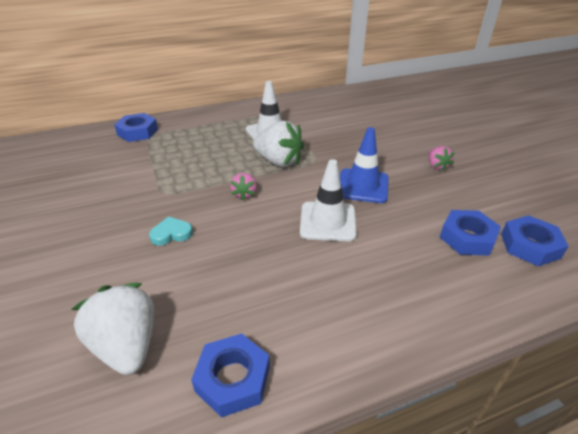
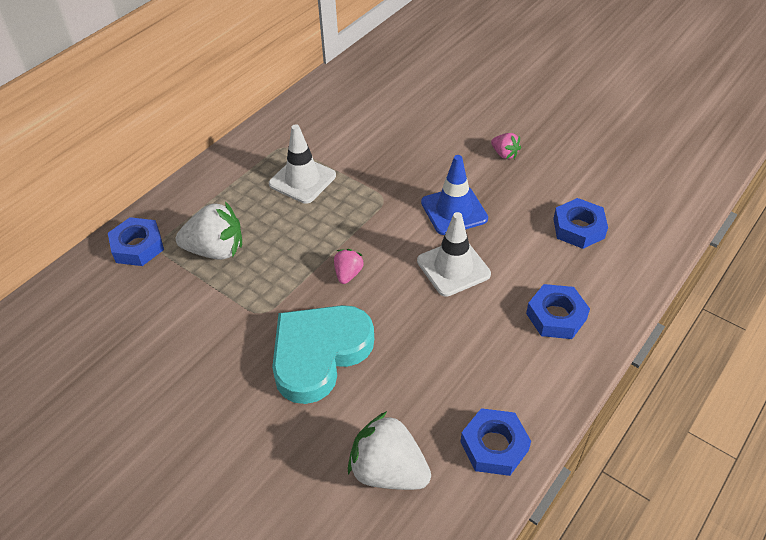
camera: 30 degrees left, 10 degrees up
(171, 234) = (319, 354): turquoise heart -> turquoise heart, size x2.49
(244, 194) = (348, 274): pink strawberry -> pink strawberry turned 135 degrees counterclockwise
(279, 161) = (347, 216): white strawberry -> white strawberry (216, 250)
(530, 245) = (628, 213): blue nut -> blue nut (556, 316)

